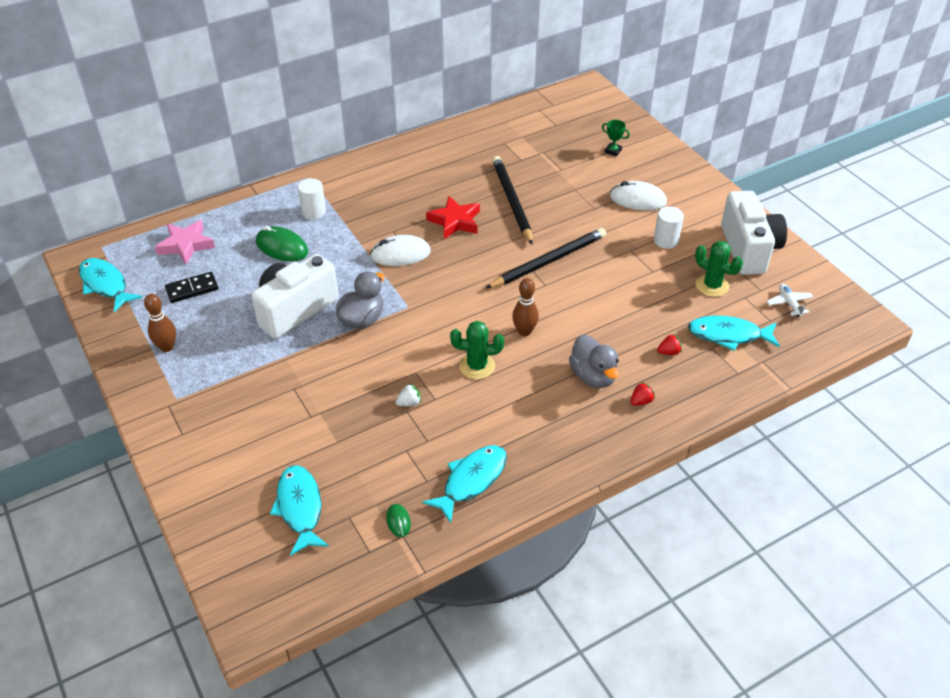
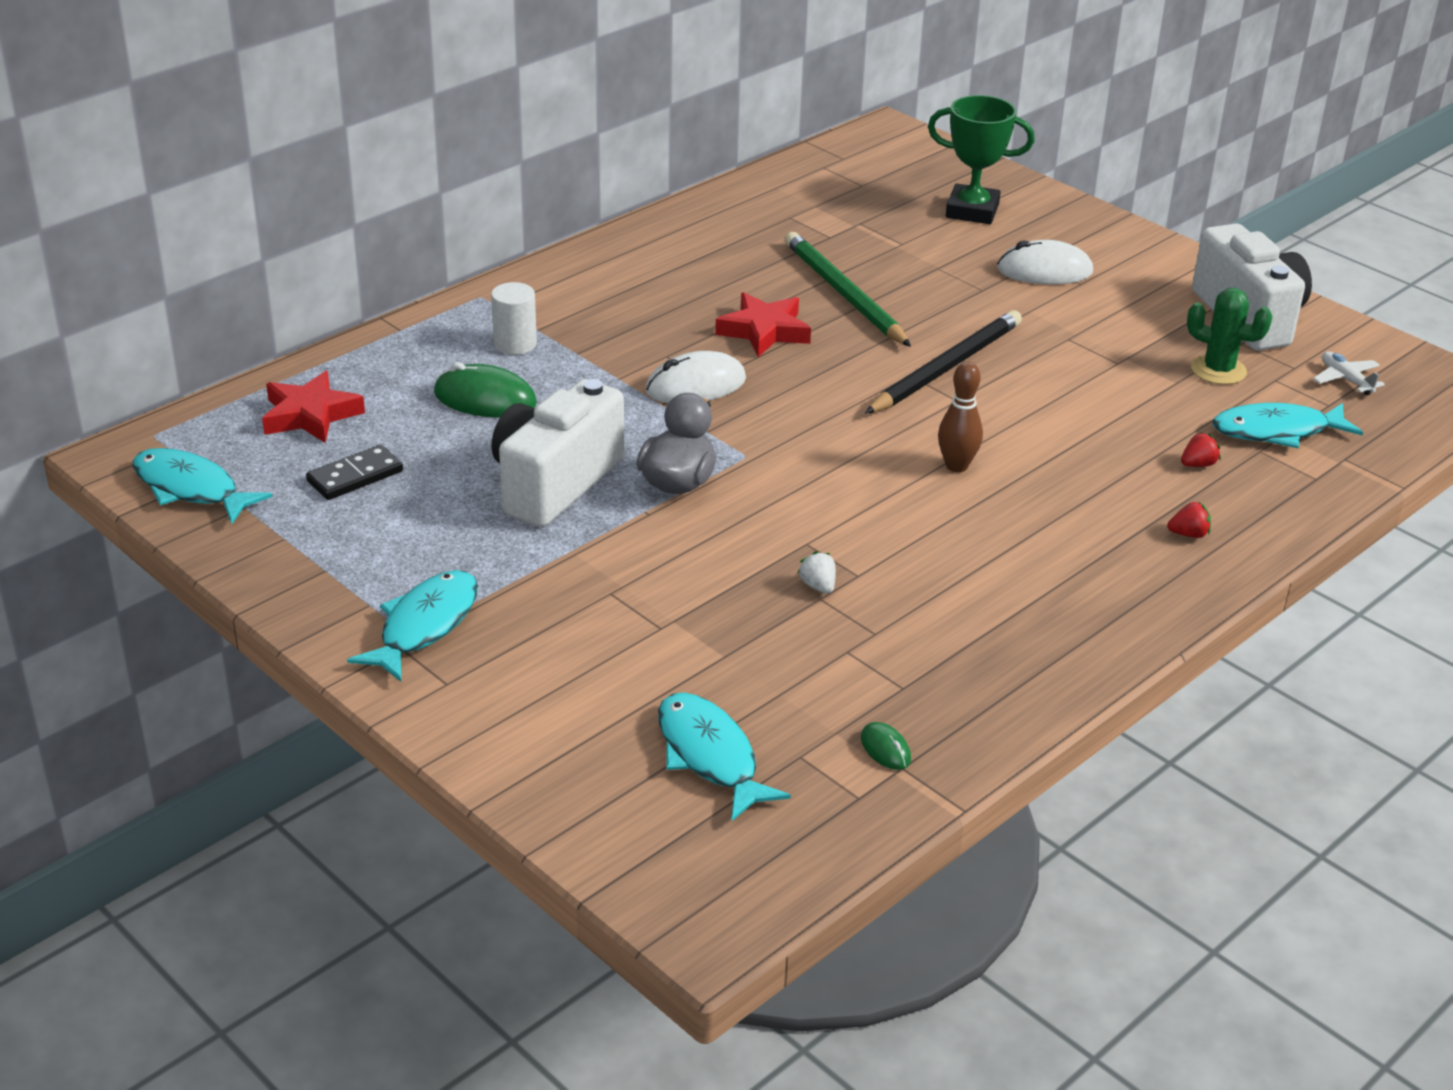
camera: 15 degrees left, 10 degrees down
(167, 347) = (353, 564): brown bowling pin -> none
(186, 245) = (310, 415): pink star -> red star
(409, 403) = (818, 586): white strawberry -> white strawberry turned 75 degrees counterclockwise
(471, 480) = (976, 676): turquoise fish -> turquoise fish (424, 626)
(477, 366) = (904, 522): green cactus -> none
(511, 201) = (843, 294): black pencil -> green pencil
(593, 376) = (1097, 511): grey duck -> none
(613, 151) = (972, 211): green trophy -> green trophy, size x2.10
(641, 401) = (1188, 534): red strawberry -> red strawberry turned 45 degrees clockwise
(666, 240) = (1117, 320): white cylinder -> none

